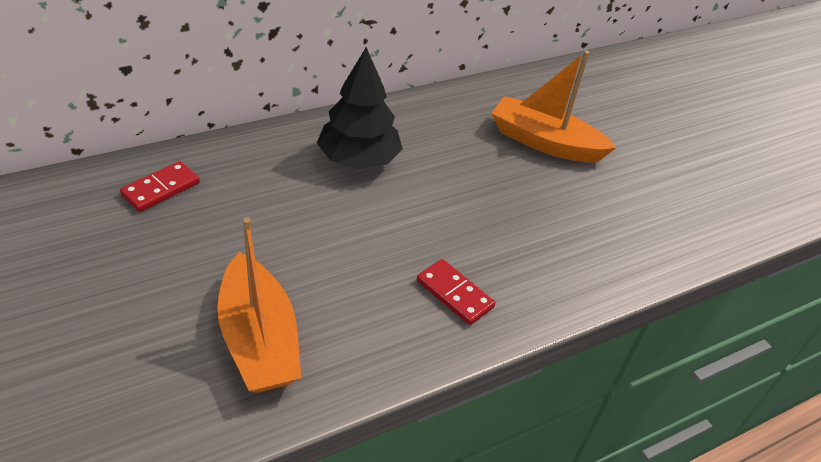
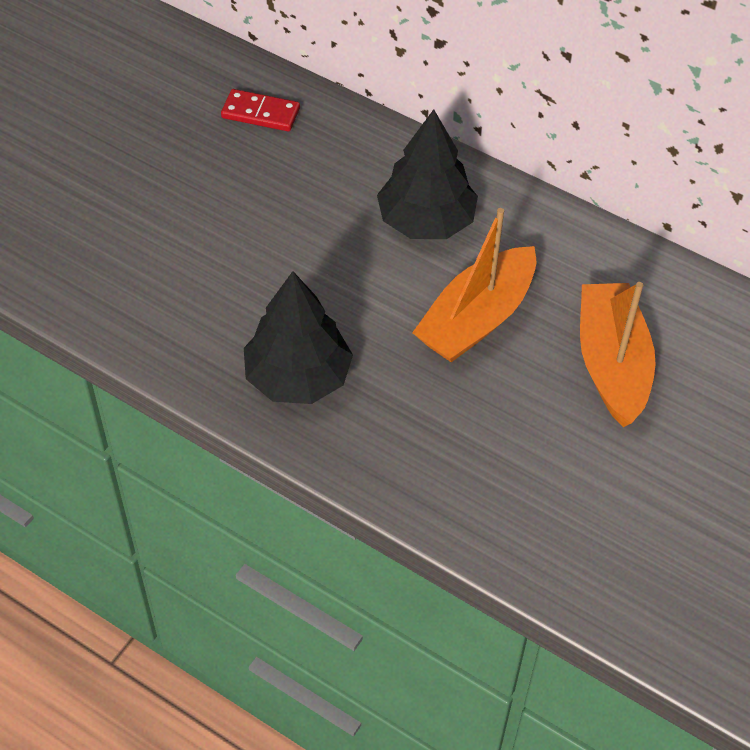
camera: 65 degrees right, 10 degrees up
(259, 339) = (144, 268): orange boat -> orange boat (476, 319)
(455, 294) = (298, 377): red domino -> black tree

